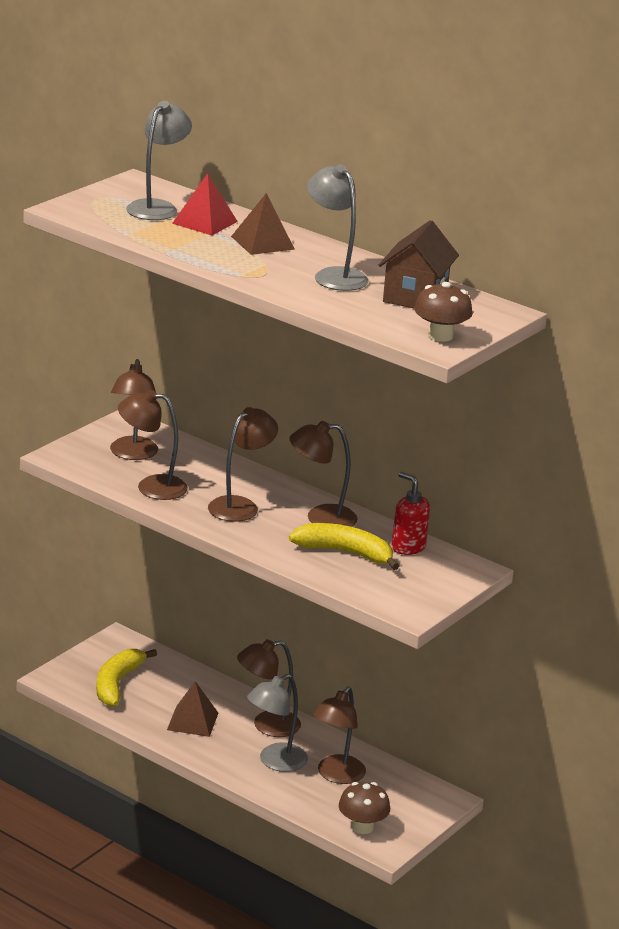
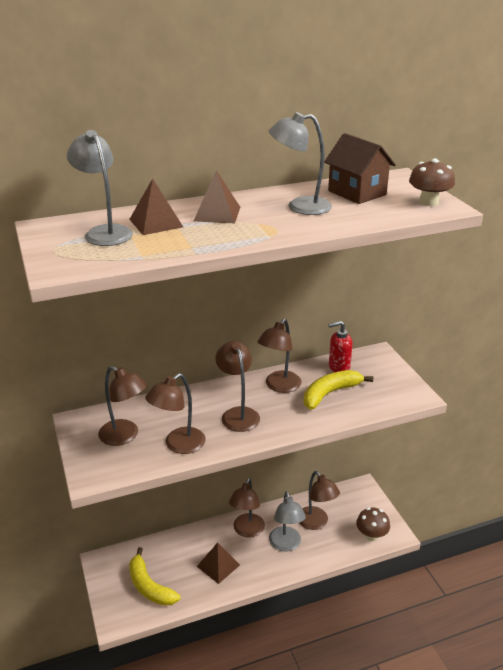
camera: 55 degrees left, 5 degrees up
(204, 222) = (156, 223): red pyramid -> brown pyramid

